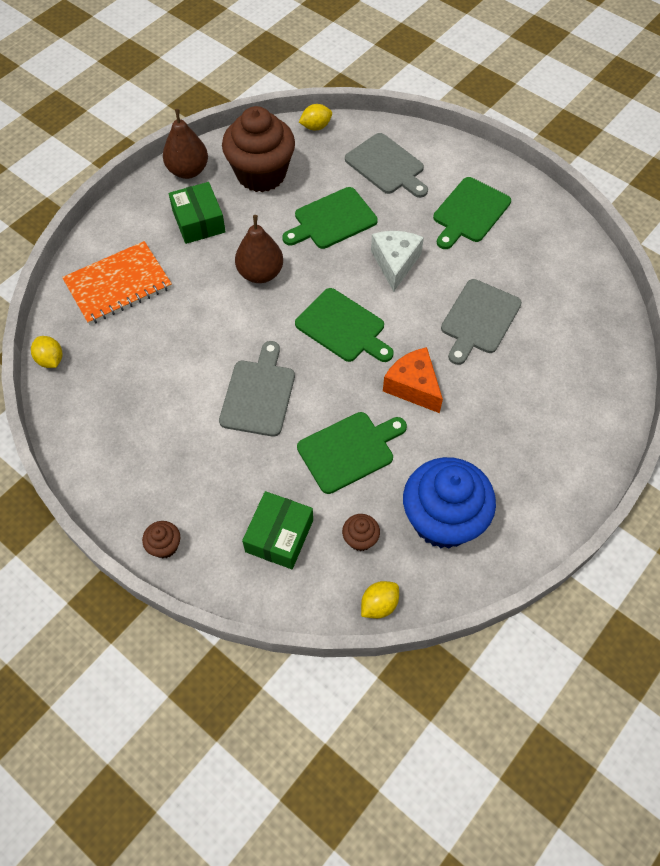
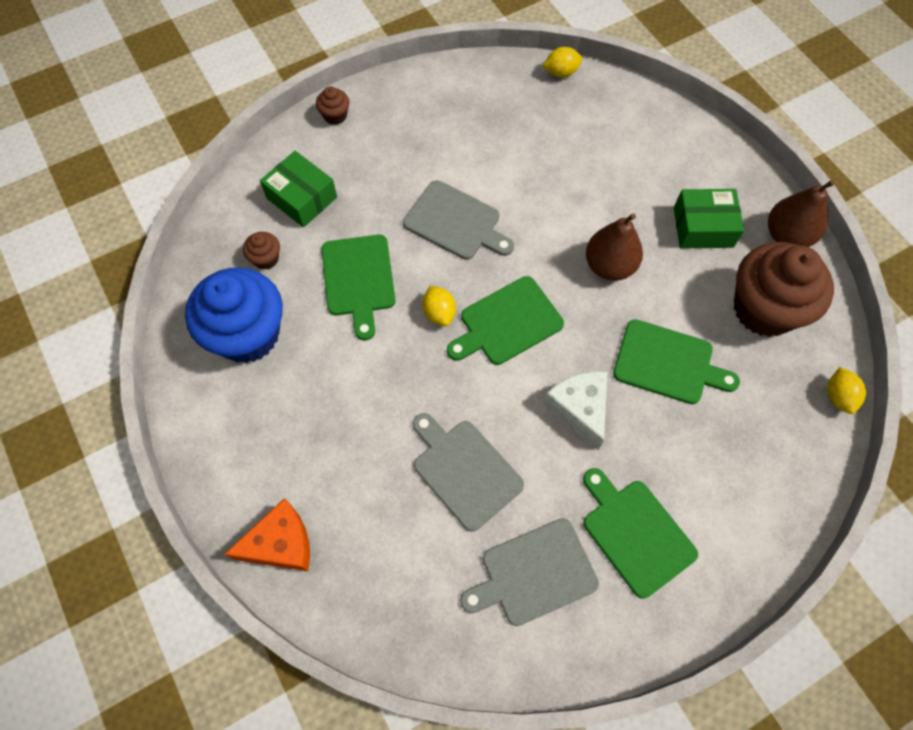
camera: 110 degrees right, 5 degrees up
(118, 284) = (635, 138): orange notebook -> none
(332, 220) = (668, 363): green cutting board -> green cutting board turned 120 degrees clockwise
(379, 604) = (200, 253): yellow lemon -> yellow lemon (439, 313)
(387, 166) = (745, 459): grey cutting board -> grey cutting board (534, 574)
(395, 263) = (579, 409): white cheese -> white cheese turned 135 degrees counterclockwise
(413, 386) = (405, 364): orange cheese -> orange cheese (281, 544)

